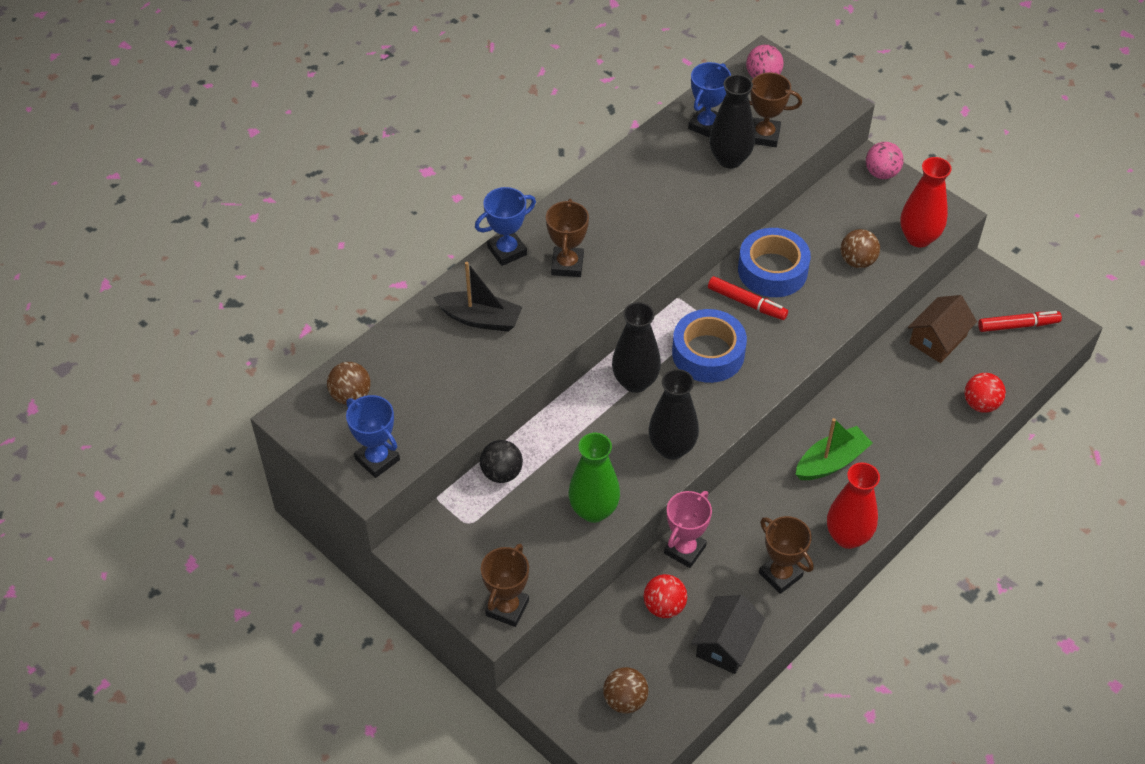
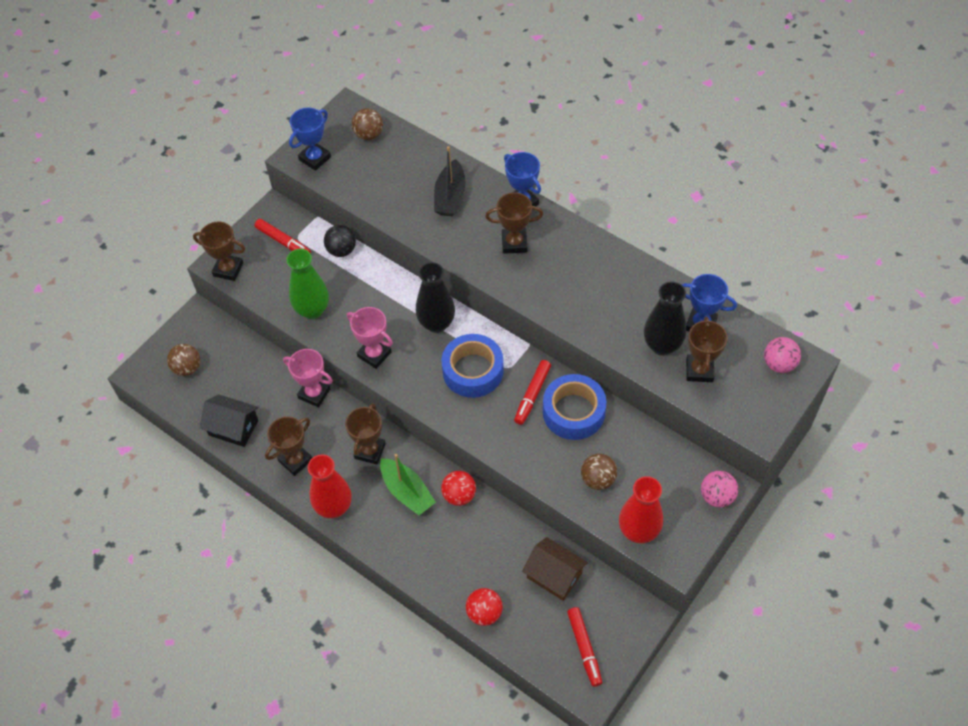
camera: 85 degrees right, 5 degrees up
(472, 539) = (283, 242): none -> red marker
(664, 606) = (264, 385): red ball -> red ball (459, 495)
(672, 448) = (374, 354): black vase -> pink trophy
(773, 495) = (370, 451): none -> brown trophy

